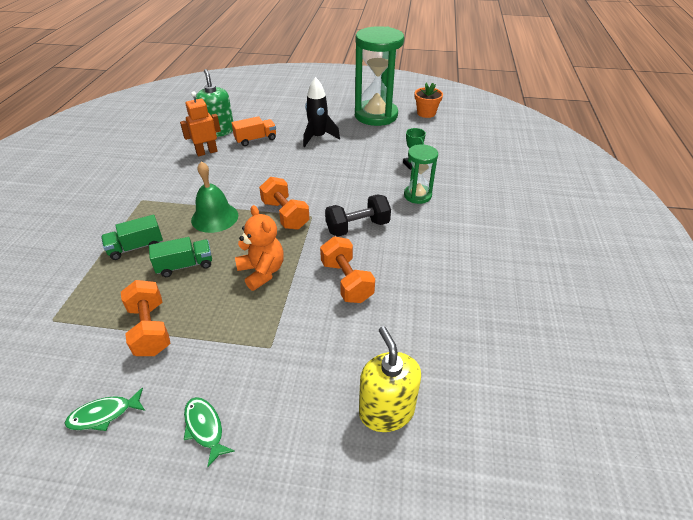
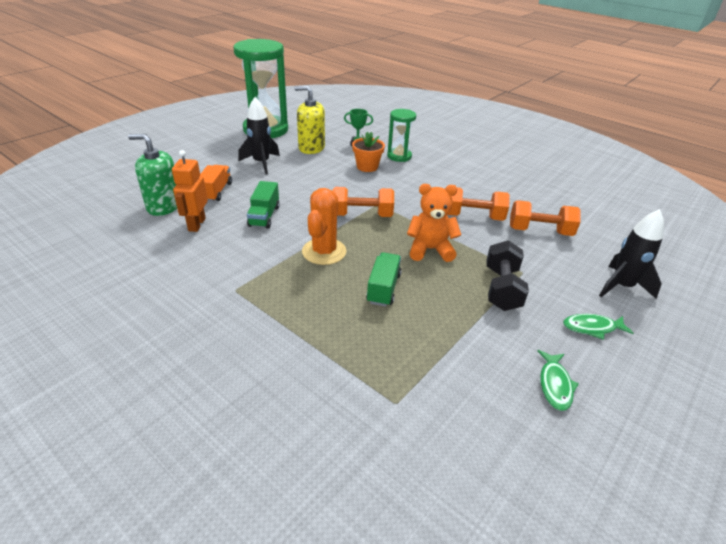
camera: 60 degrees left, 5 degrees down
(136, 247) = (322, 313): green truck -> green truck (264, 216)
(150, 329) = (460, 331): orange dumbbell -> orange dumbbell (539, 231)
(214, 217) = (324, 251): green bell -> orange cactus
(302, 443) = (621, 286): none -> black rocket
(357, 227) = (413, 191): black dumbbell -> black dumbbell (502, 289)
(386, 411) = (606, 245): yellow soap dispenser -> yellow soap dispenser (311, 148)
(426, 113) = (294, 113): orange flower pot -> orange flower pot (367, 167)

